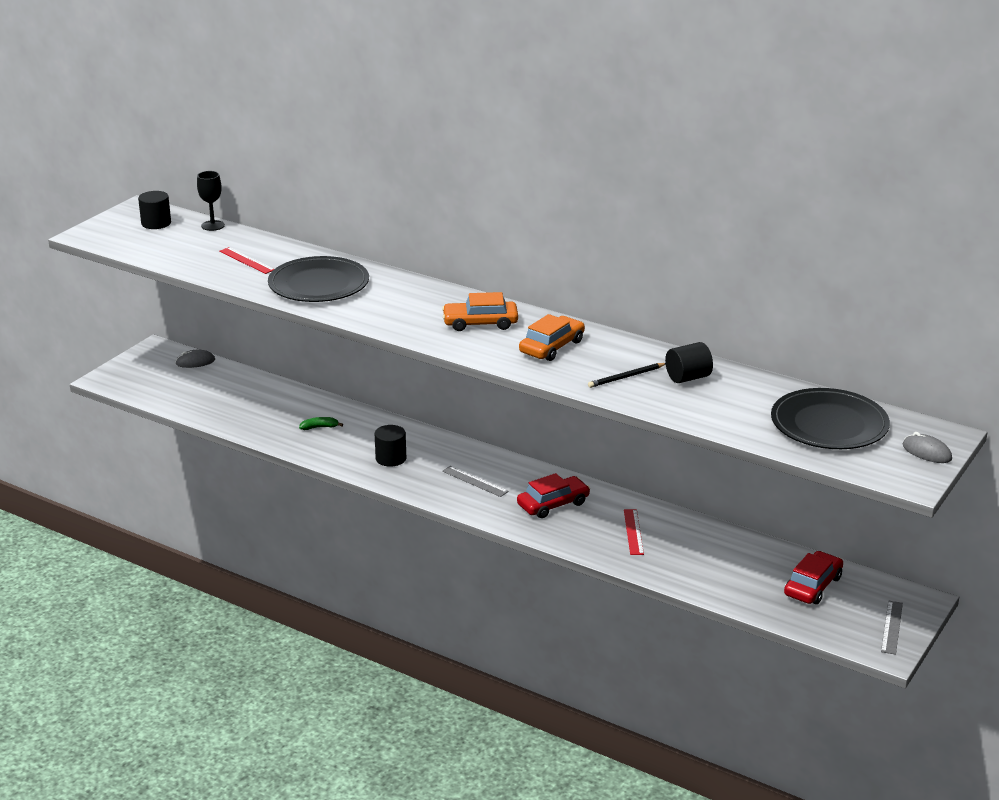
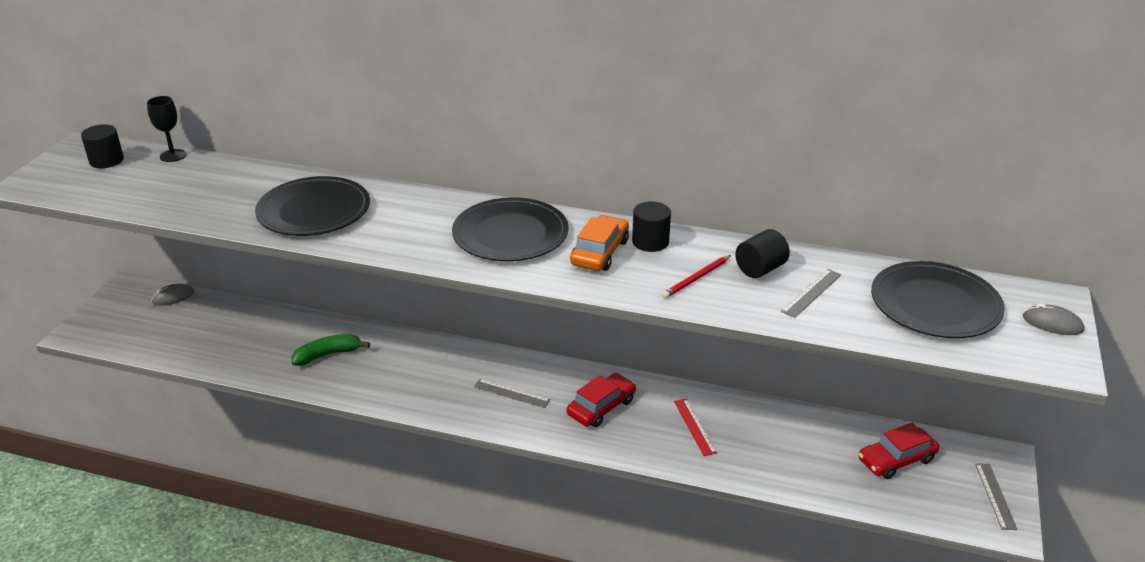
camera: 15 degrees left, 5 degrees up
(246, 260) = (223, 192): red ruler -> none
(319, 427) = (328, 355): green banana -> green banana, size x1.69
(391, 458) = (415, 380): black cylinder -> black cylinder (650, 242)
(480, 323) = (510, 234): orange car -> black plate
(626, 377) = (696, 278): black pencil -> red pencil
(722, 401) = (811, 293): none -> grey ruler
(813, 586) = (896, 460): red car -> red car turned 135 degrees counterclockwise

